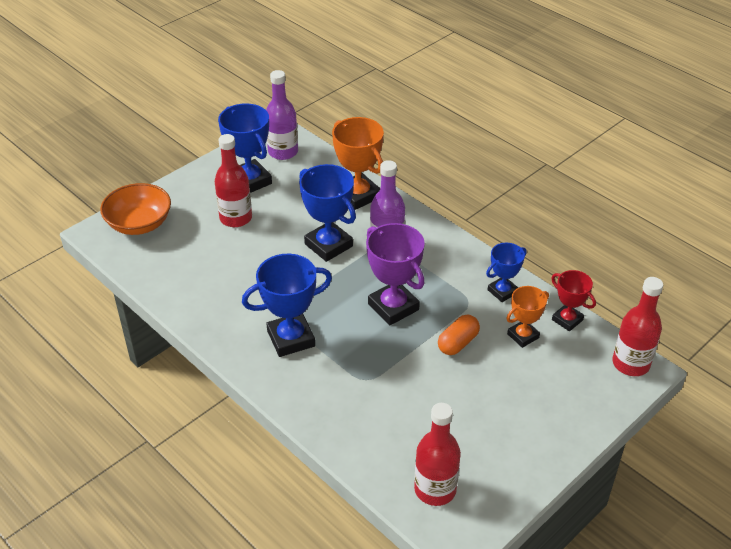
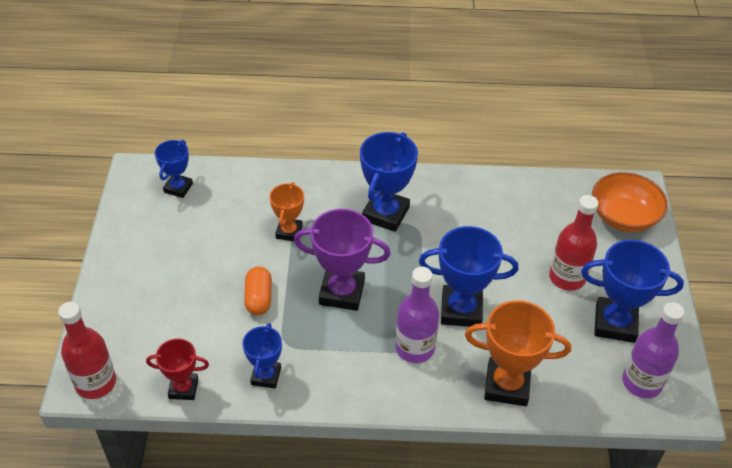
camera: 135 degrees right, 5 degrees up
(435, 489) = (178, 188): red bottle -> blue trophy
(523, 336) = (210, 343): orange trophy -> orange trophy (289, 232)

